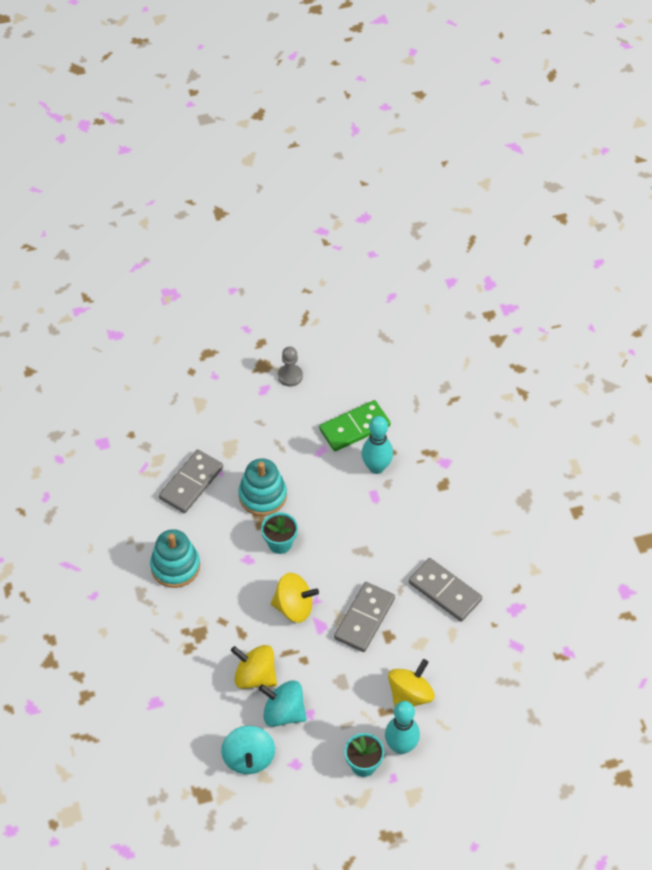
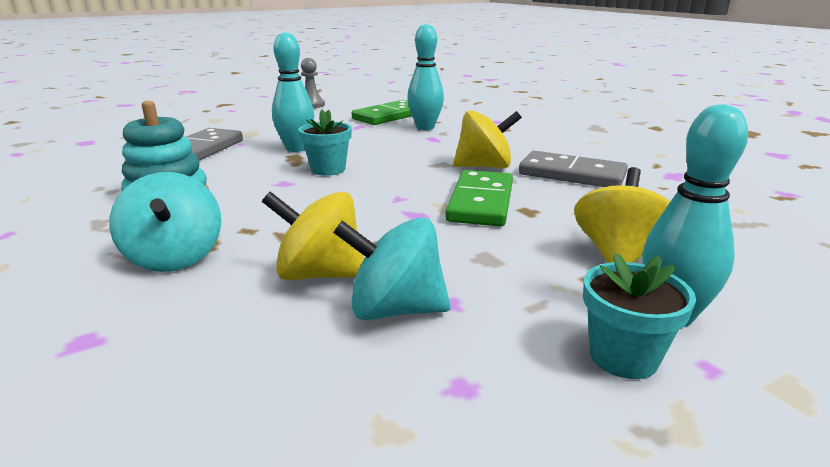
camera: 15 degrees left, 30 degrees down
(249, 758) = (334, 398): turquoise spinning top -> turquoise spinning top (175, 257)
(262, 496) = (296, 149): turquoise stacking toy -> turquoise bowling pin
(294, 607) = (367, 206): yellow spinning top -> yellow spinning top (484, 167)
(364, 618) = (480, 202): grey domino -> green domino

